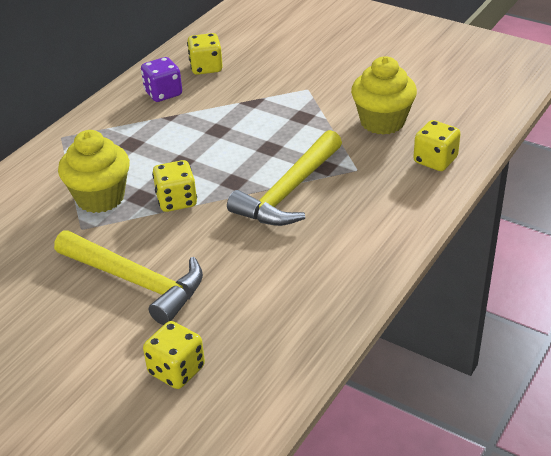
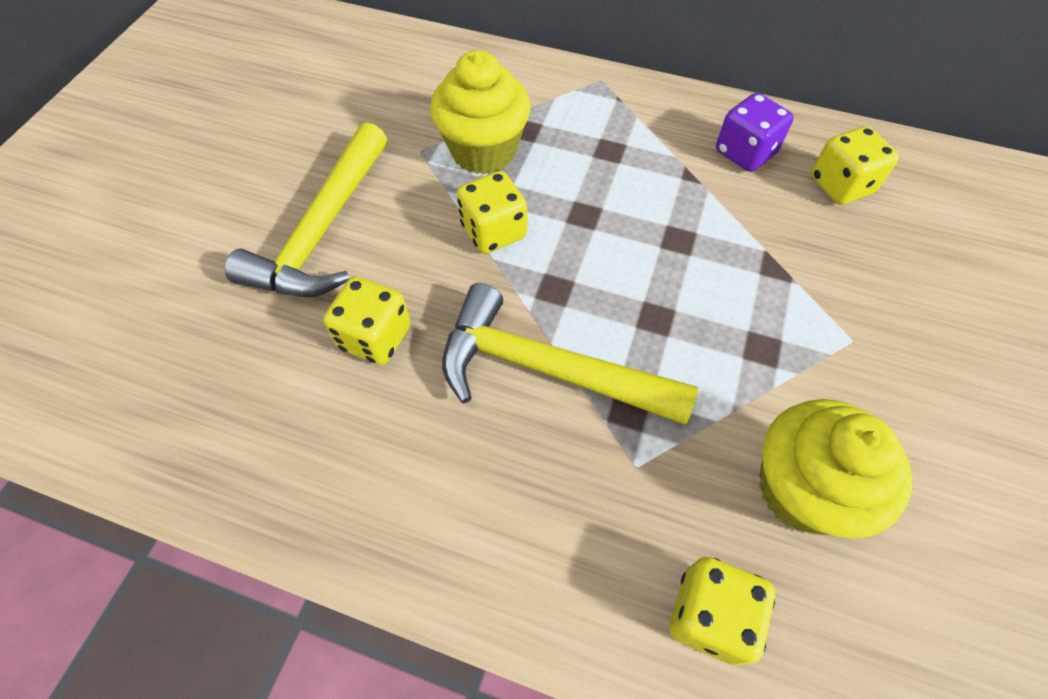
camera: 75 degrees right, 20 degrees up
(176, 370) = (159, 314): yellow dice -> yellow dice (375, 337)

